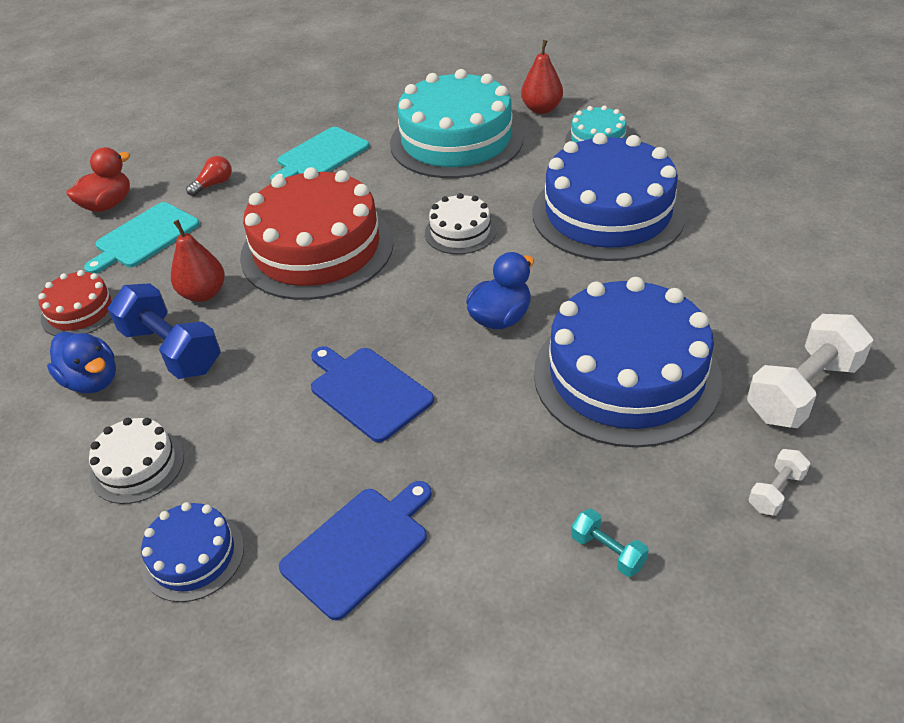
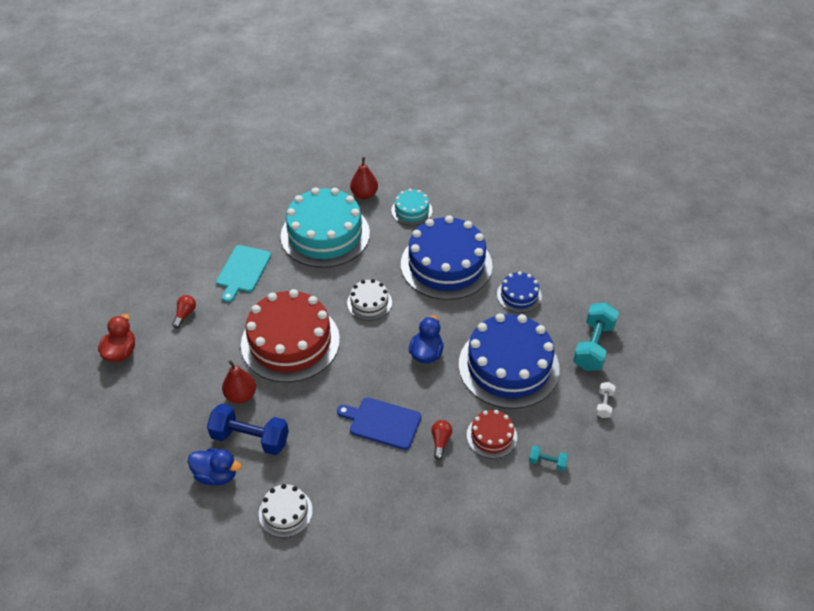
camera: 30 degrees left, 5 degrees up
(80, 311) = (169, 433): red cake -> red cake (491, 436)
(144, 237) = (168, 368): turquoise cutting board -> none
(193, 556) = (353, 545): blue cake -> blue cake (519, 295)
(359, 547) = (433, 507): blue cutting board -> none
(439, 449) = (440, 441): none -> red light bulb
(802, 391) = (593, 346): white dumbbell -> turquoise dumbbell

